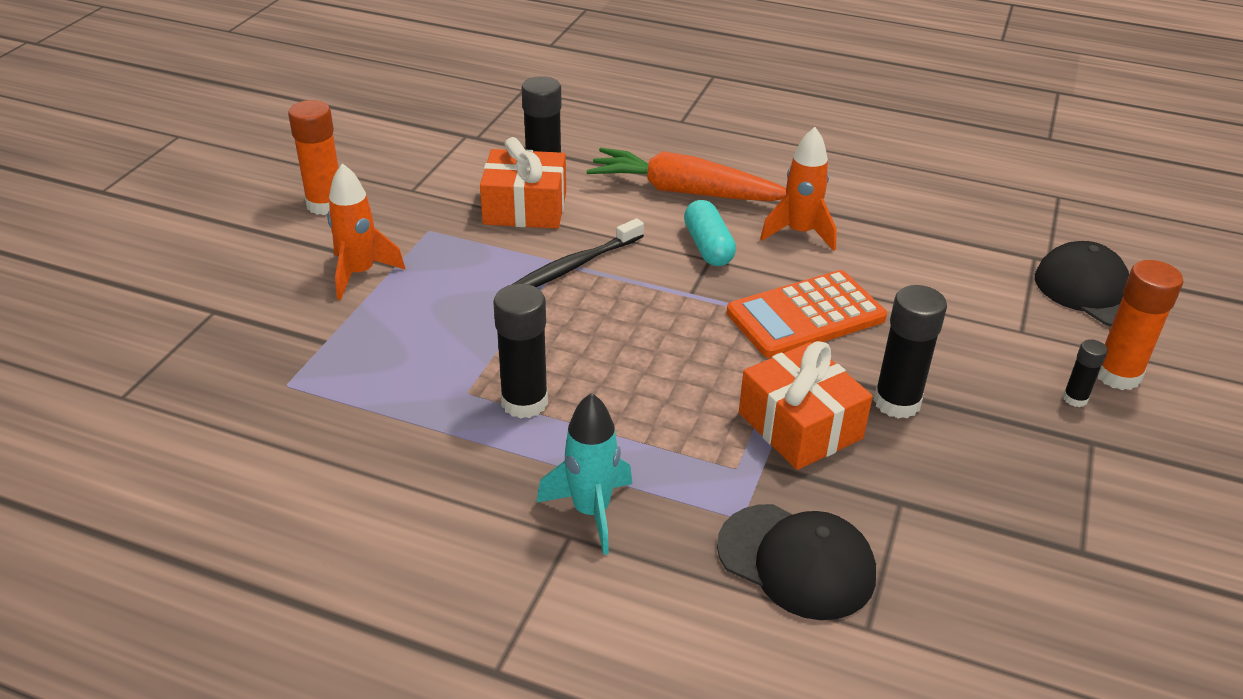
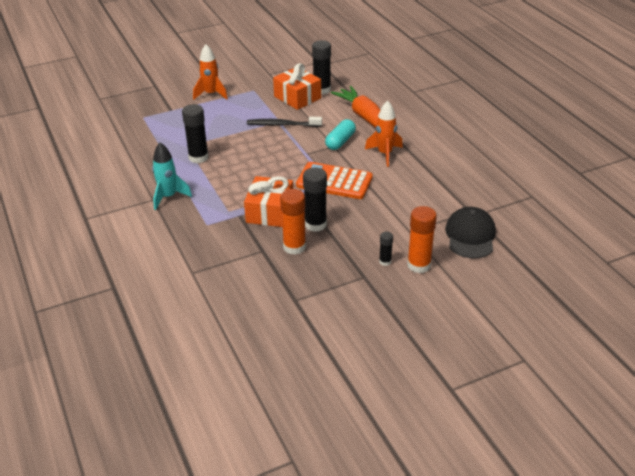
camera: 45 degrees right, 0 degrees up
(325, 204) = (234, 66): orange glue stick -> orange glue stick (294, 247)
(796, 561) = (202, 244): black cap -> none

